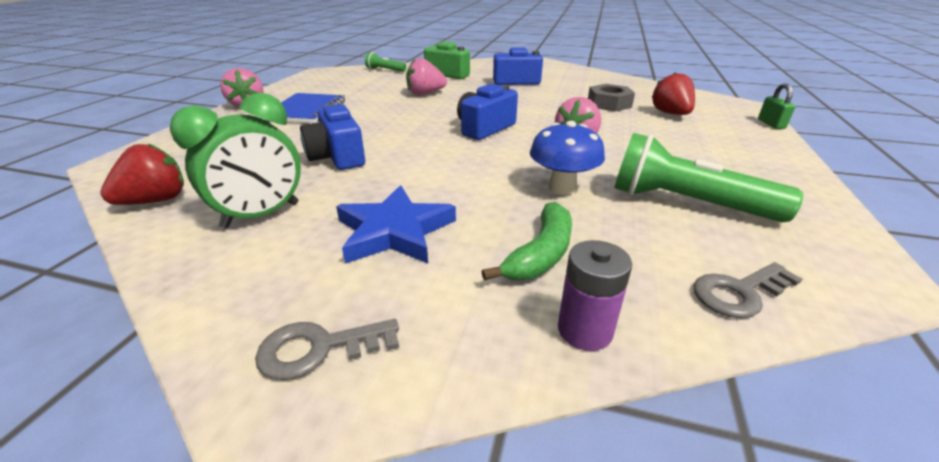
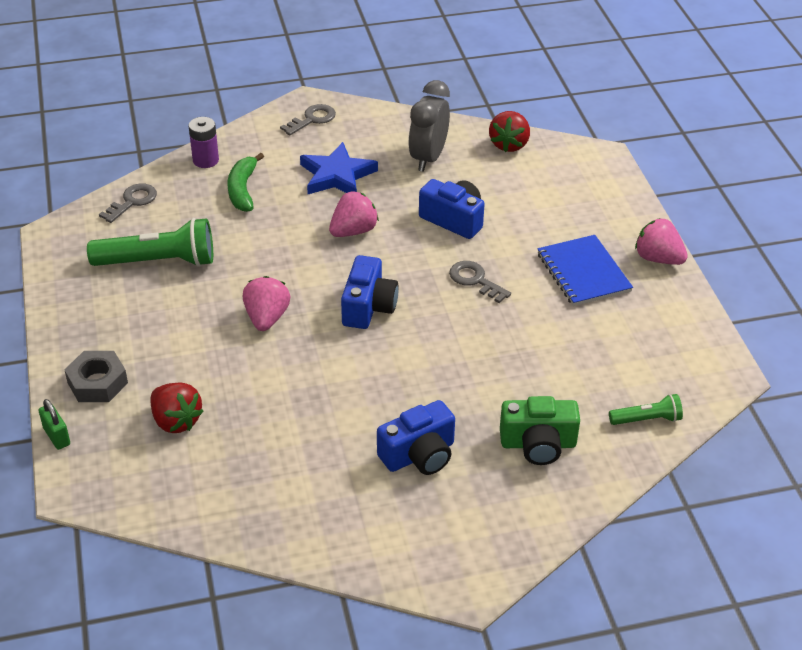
camera: 150 degrees right, 10 degrees up
(261, 215) = (428, 158): green clock -> grey clock
(384, 123) = (475, 280): none -> grey key
(425, 93) = (504, 362): pink strawberry -> pink strawberry (353, 231)
(562, 188) = (253, 247): blue mushroom -> none
(609, 104) = (257, 422): grey nut -> grey nut (97, 383)

